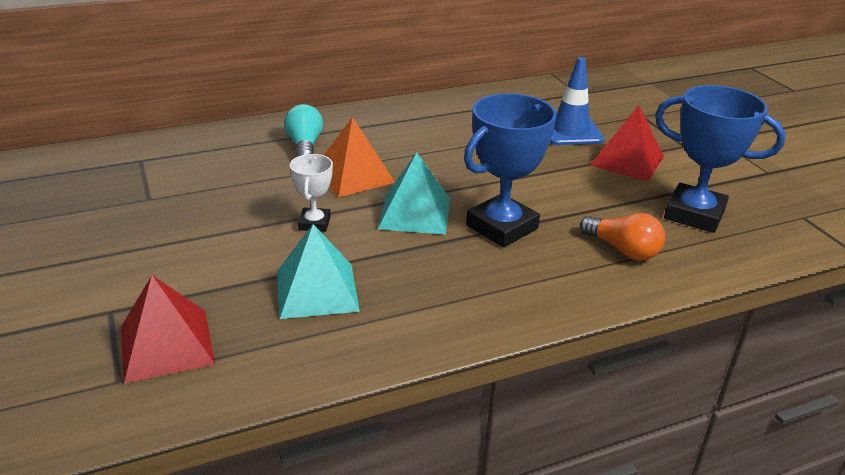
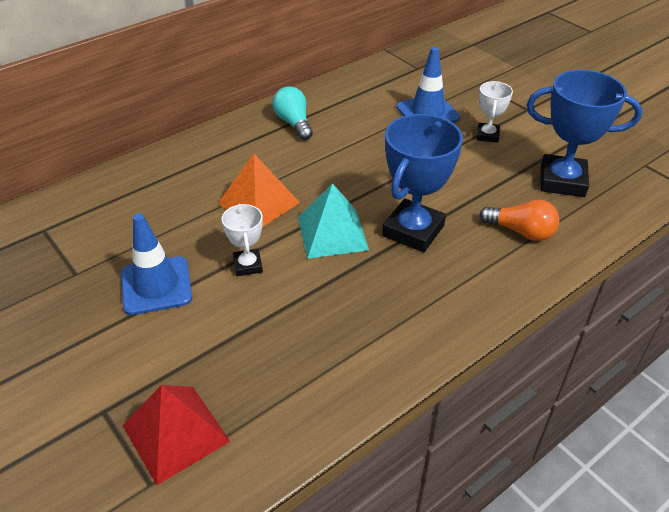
camera: 15 degrees left, 10 degrees up
(217, 222) = (156, 286): none -> blue traffic cone
(305, 146) = (197, 178): turquoise light bulb -> turquoise light bulb (294, 123)
(317, 290) = (284, 338): turquoise pyramid -> none
(627, 160) = (487, 135): red pyramid -> white trophy

